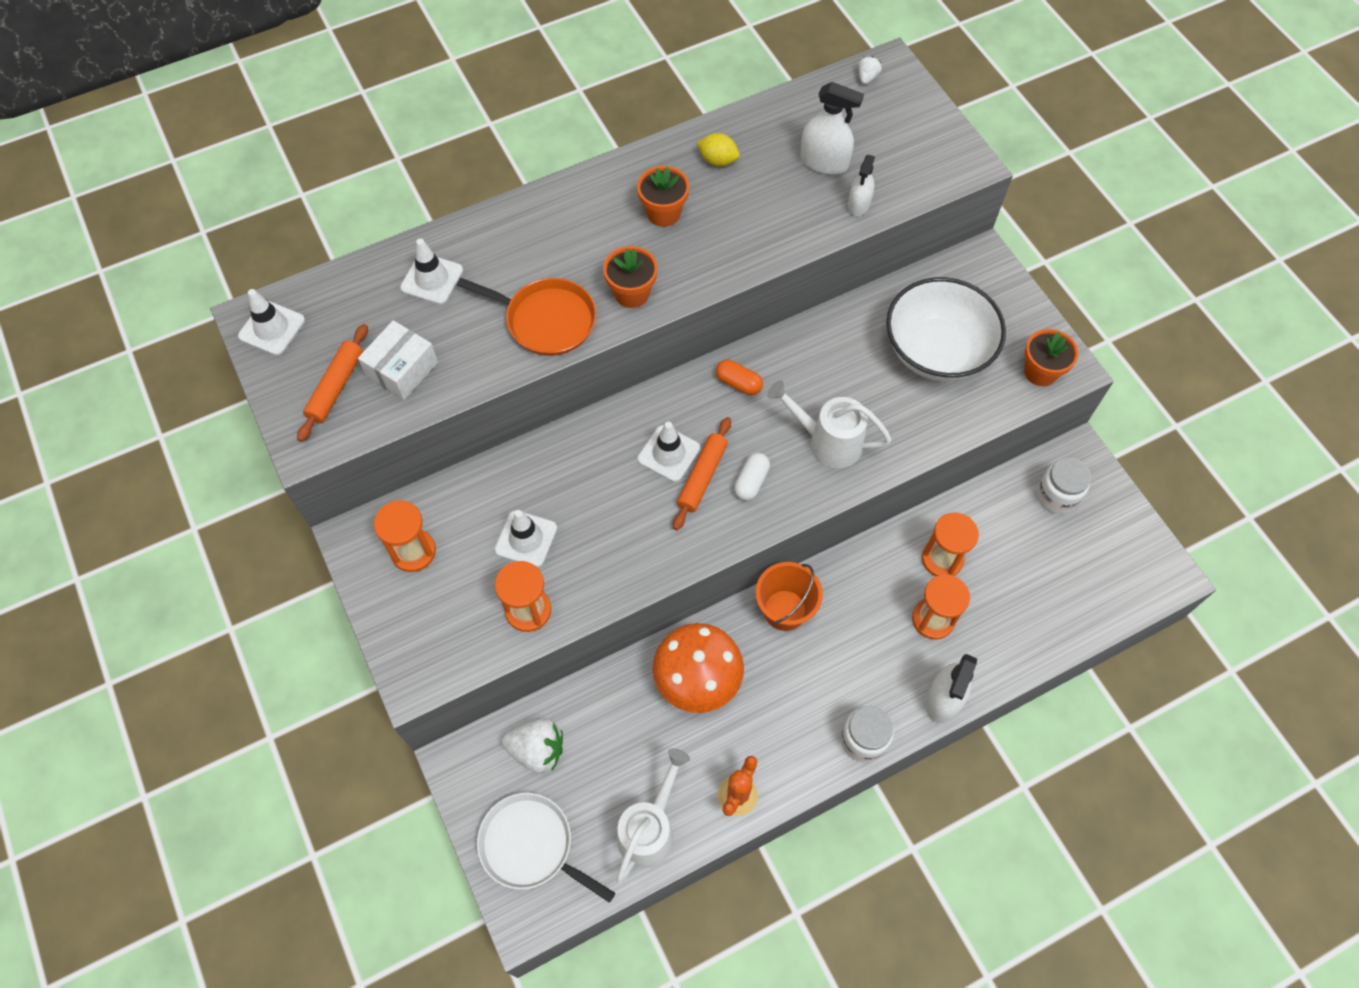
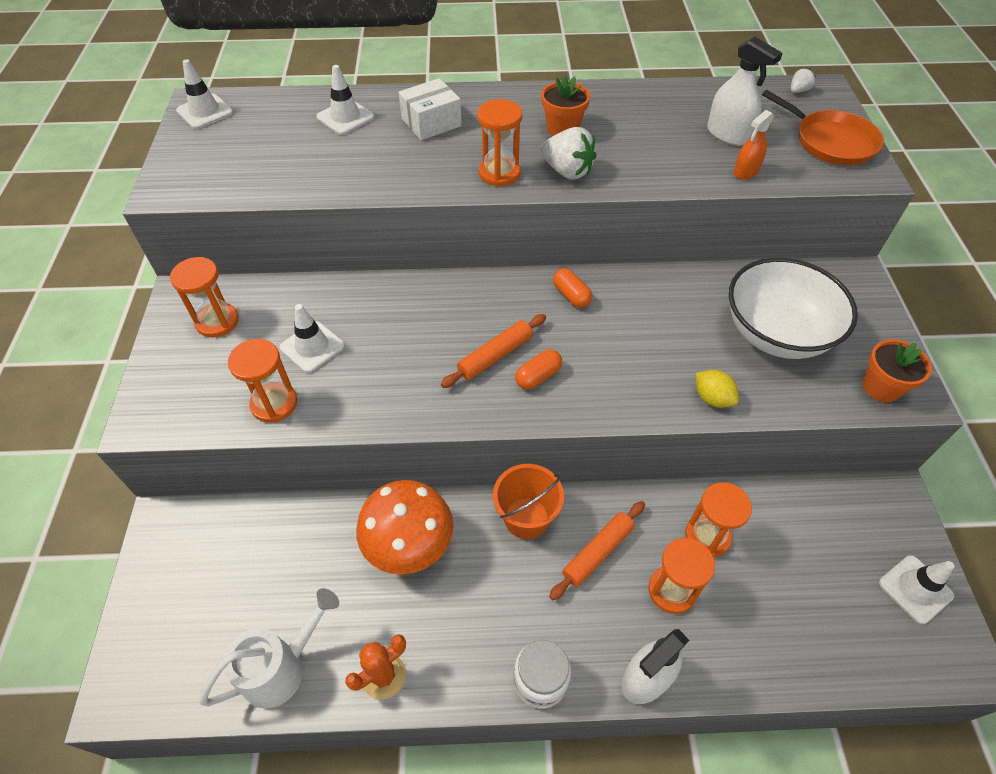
camera: 25 degrees right, 10 degrees down
(336, 387) = (218, 161): orange rolling pin -> orange rolling pin (597, 552)
(402, 369) = (276, 166): white box -> white box (431, 122)
(531, 846) = (169, 629): white pan -> none
(537, 750) = (233, 543): white strawberry -> white strawberry (567, 171)
(546, 320) = (414, 169): orange pan -> orange pan (830, 141)
(632, 293) = (499, 173): orange flower pot -> orange hourglass
(669, 453) = (476, 327): white traffic cone -> white traffic cone (915, 589)
(718, 160) = (631, 109): yellow lemon -> yellow lemon (712, 398)
(751, 481) = (538, 376): white capsule -> orange capsule
(827, 442) = (629, 370): white watering can -> none
(859, 204) = (746, 171): white spray bottle -> orange spray bottle
(1056, 495) = (858, 525): white jar -> none

